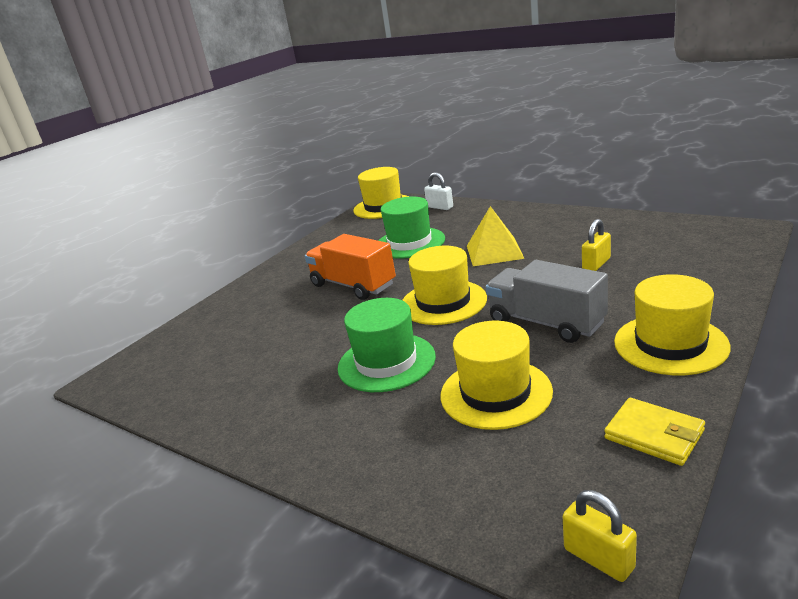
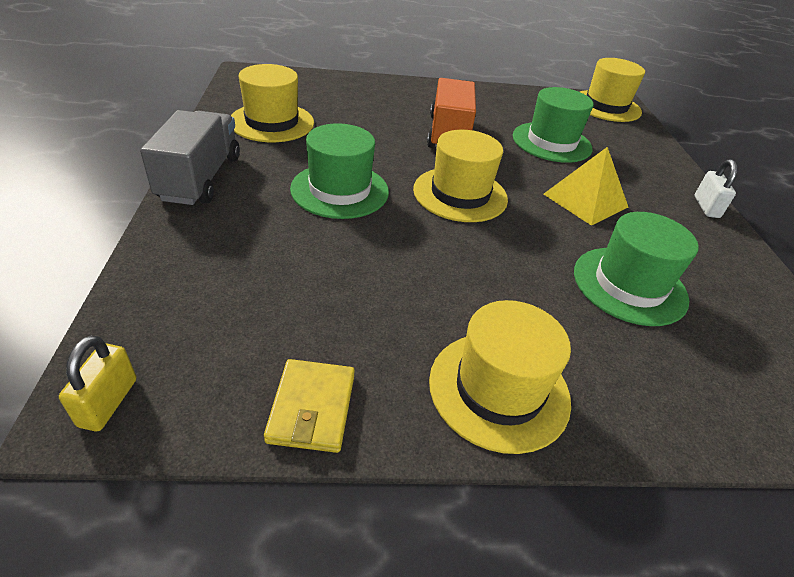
camera: 45 degrees right, 15 degrees up
(440, 207) = (642, 139): white padlock -> white padlock (706, 207)
(495, 393) = (327, 270): yellow hat -> yellow hat (272, 122)
(546, 322) = (473, 274): grey truck -> grey truck (200, 178)
(596, 264) = (629, 285): yellow padlock -> green hat

